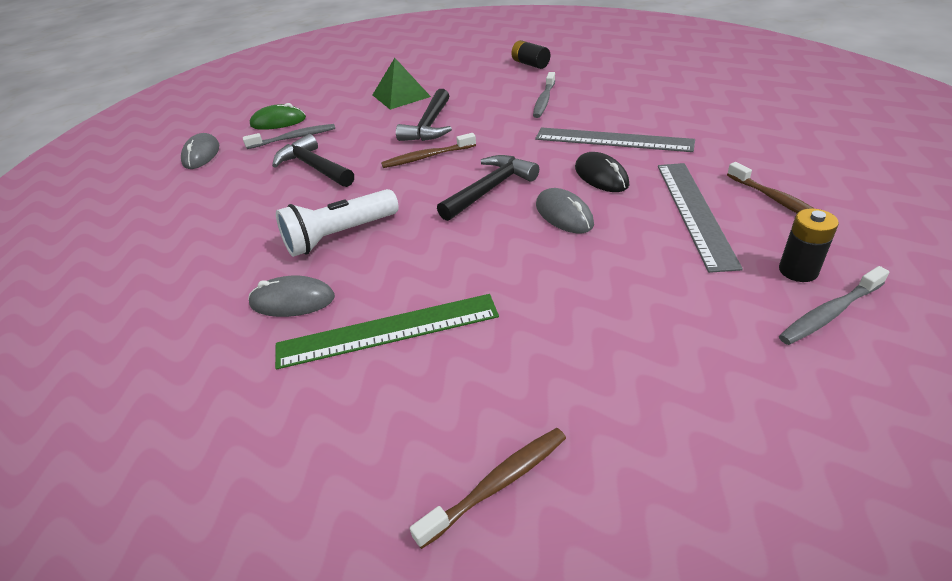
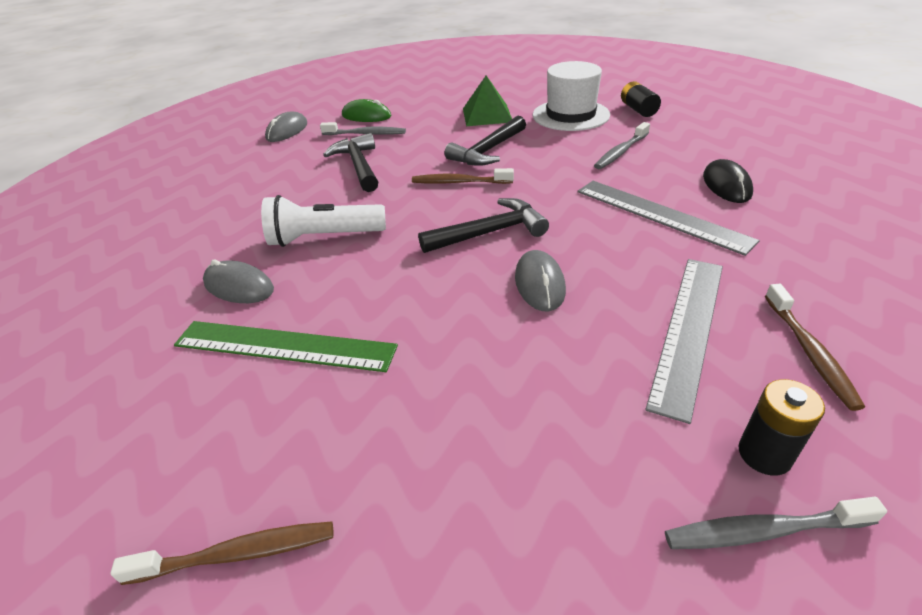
camera: 25 degrees right, 0 degrees up
(477, 80) = (570, 115): none -> white hat
(601, 176) = (614, 253): black mouse -> black mouse (726, 185)

